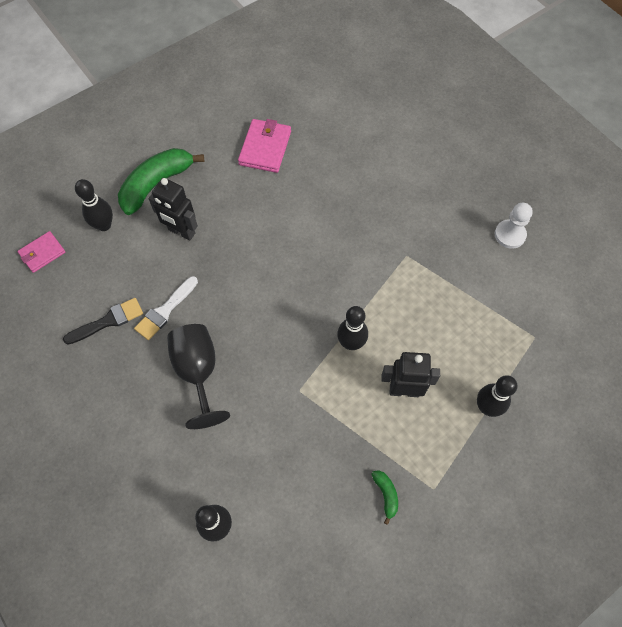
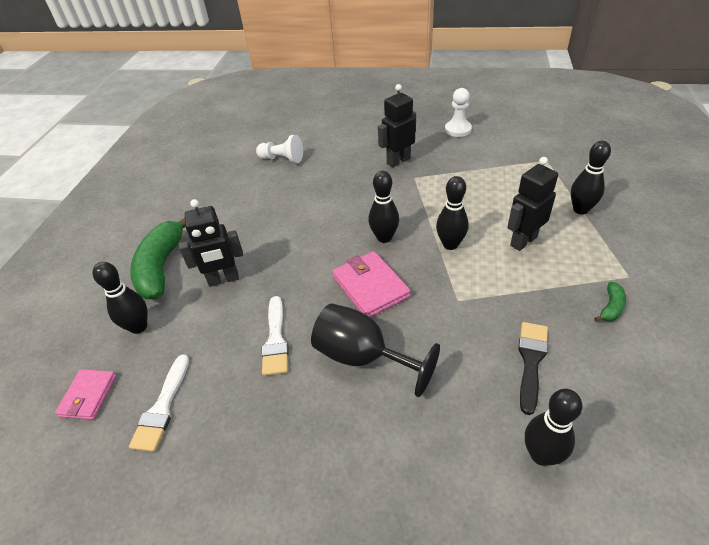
camera: 40 degrees left, 20 degrees down
(69, 298) = (162, 407): none -> white brush
(108, 321) = (227, 392): black brush -> black brush (531, 361)
(265, 148) = (233, 191): pink wallet -> pink wallet (370, 287)
(315, 293) = (384, 238): none -> black bowling pin
(333, 143) = (282, 159): none -> white pawn
(386, 495) = (610, 307): green banana -> green banana turned 90 degrees clockwise
(416, 226) = (398, 161): none -> black robot

